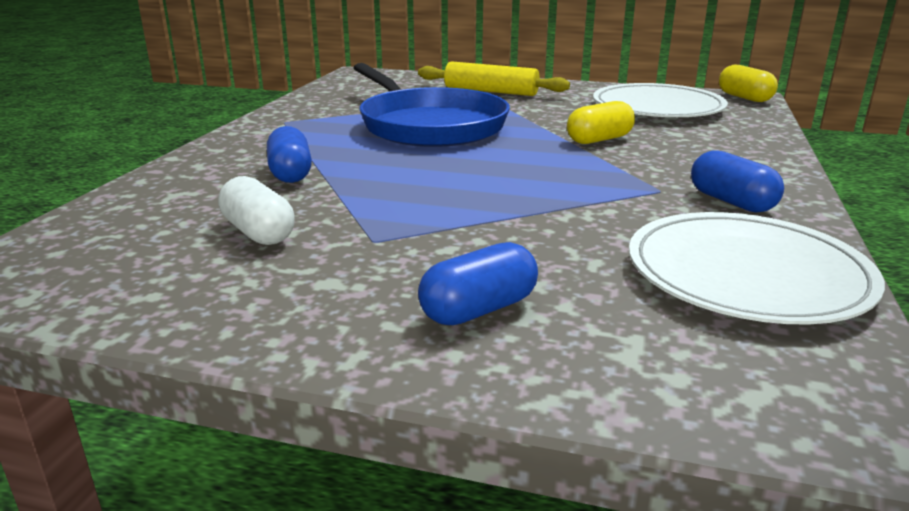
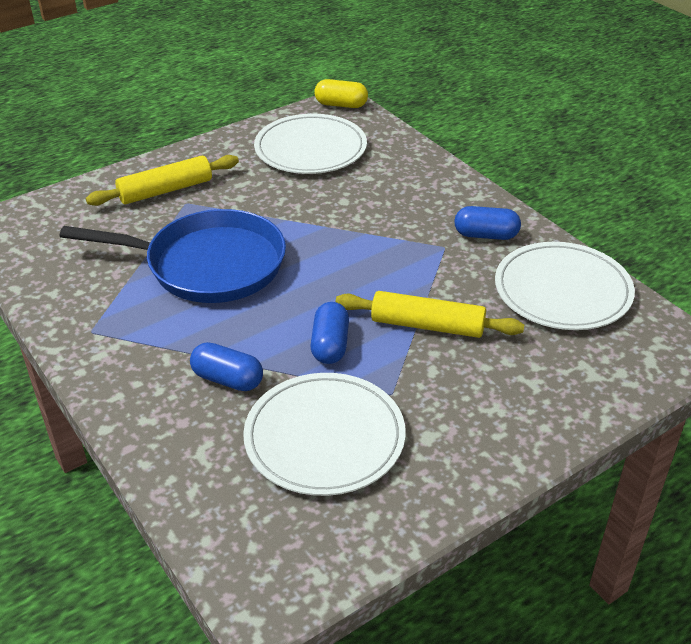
camera: 50 degrees left, 15 degrees up
(259, 232) = (324, 437): white capsule -> white plate
(479, 309) = (512, 397): blue capsule -> blue capsule (330, 345)
(517, 222) = (427, 325): none -> yellow rolling pin
(599, 140) = (339, 213): yellow capsule -> none

